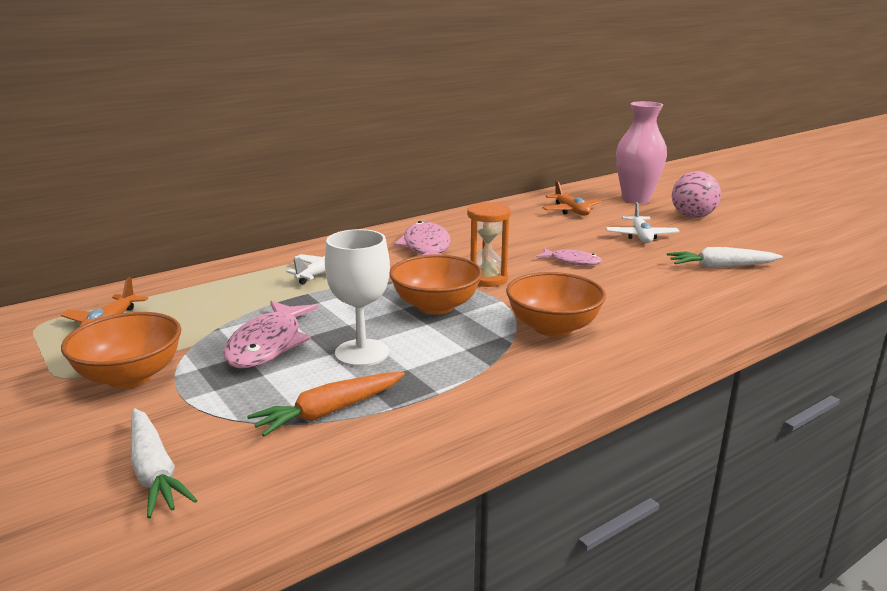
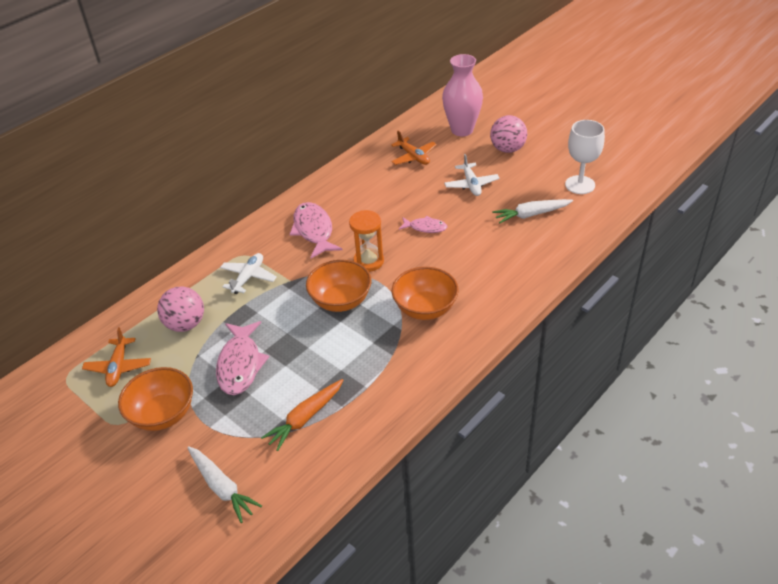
camera: 10 degrees left, 20 degrees up
(222, 300) = (185, 324): none -> pink ball
(361, 353) = (306, 360): white goblet -> white goblet (580, 185)

